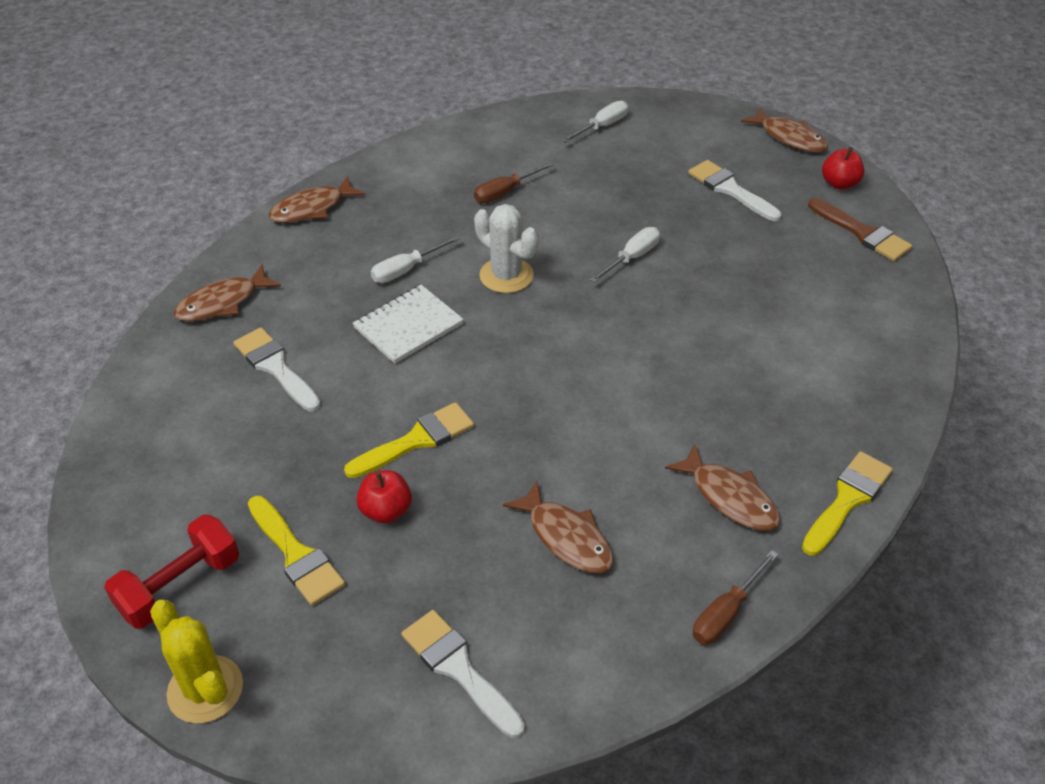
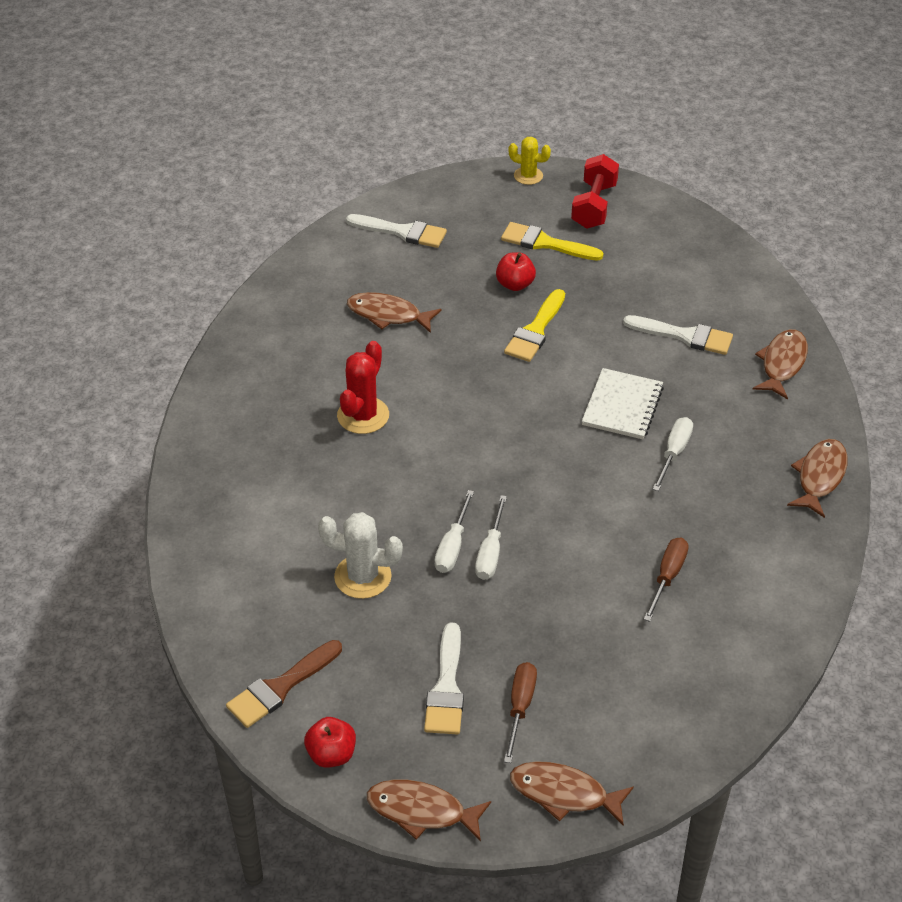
camera: 150 degrees right, 0 degrees up
(205, 689) = (528, 176): yellow cactus -> yellow cactus, size x0.65
(506, 275) = (586, 484): white cactus -> white cactus (363, 576)
(602, 126) = (646, 723): white screwdriver -> white screwdriver (453, 546)
(672, 423) = (363, 415): none -> red cactus
(726, 612) = (262, 314): brown screwdriver -> brown screwdriver (520, 707)
(729, 497) = (293, 381): brown fish -> brown fish (564, 794)
(730, 189) = (446, 687): white brush -> white brush turned 75 degrees clockwise
(847, 499) = (208, 412): yellow brush -> none
(862, 233) = (280, 687): brown brush -> brown brush turned 60 degrees counterclockwise

